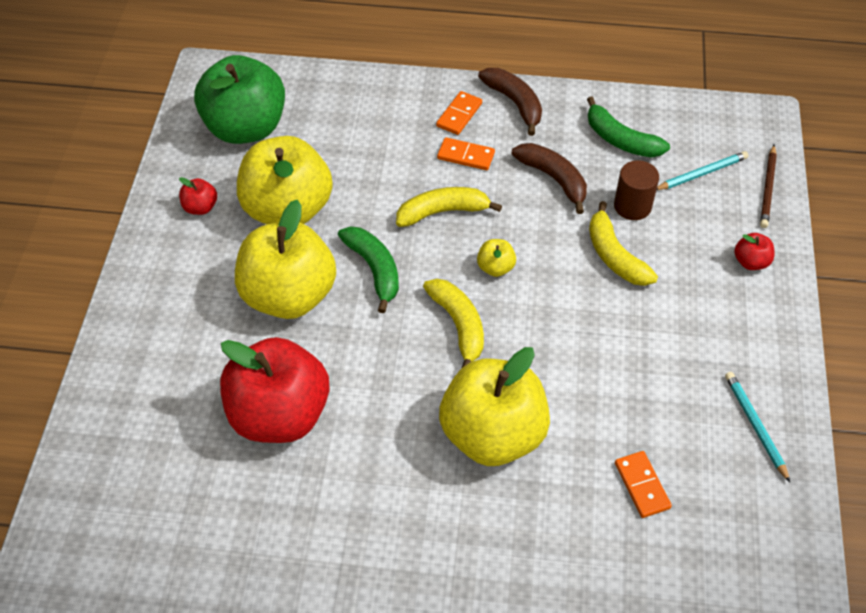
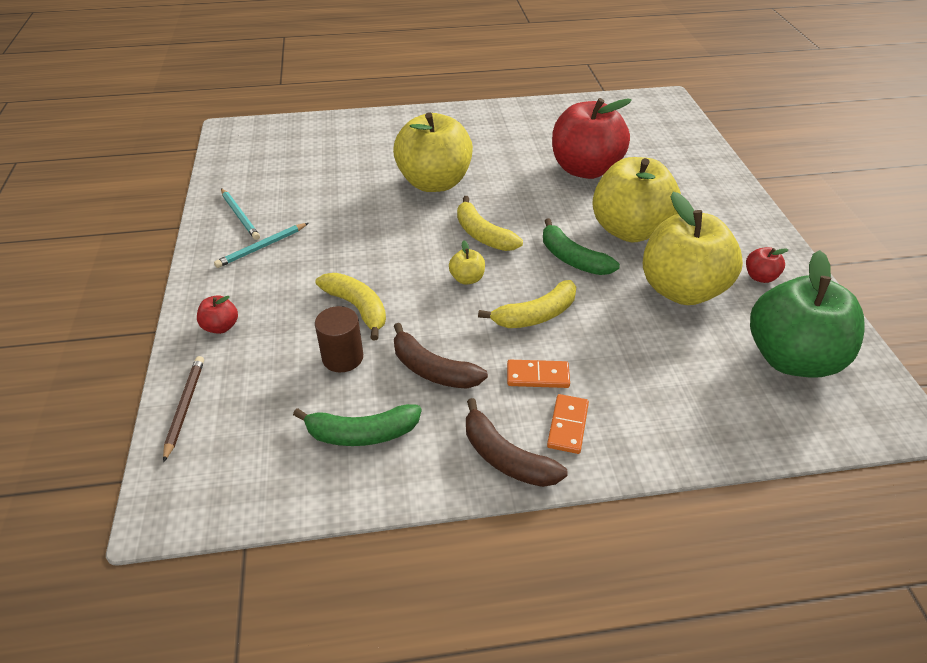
camera: 165 degrees right, 10 degrees down
(620, 140) = (362, 433): green banana -> green banana turned 150 degrees clockwise
(642, 485) = (326, 176): orange domino -> none
(701, 173) = (262, 410): turquoise pencil -> turquoise pencil (262, 247)

